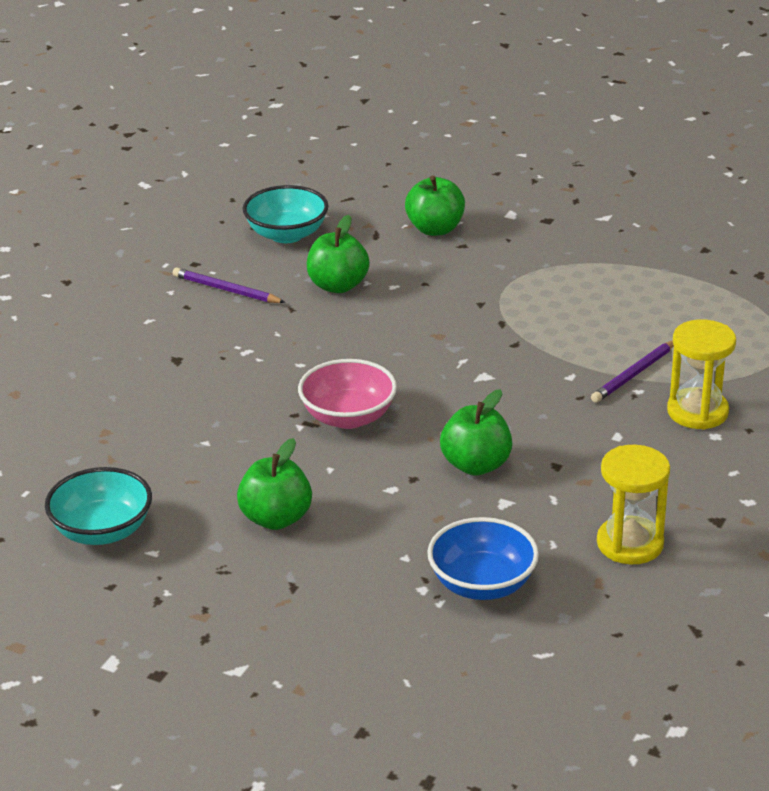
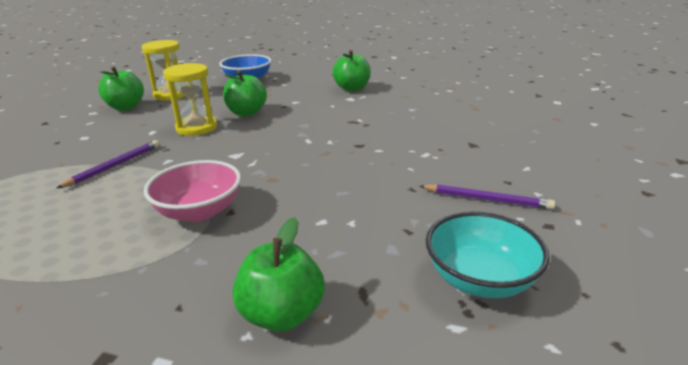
camera: 170 degrees right, 5 degrees down
(102, 531) = (433, 80): turquoise bowl -> none
(338, 286) = (379, 215): green apple -> green apple (126, 107)
(348, 417) = (330, 125): pink bowl -> pink bowl (199, 211)
(697, 412) = (84, 148): yellow hourglass -> yellow hourglass (196, 128)

